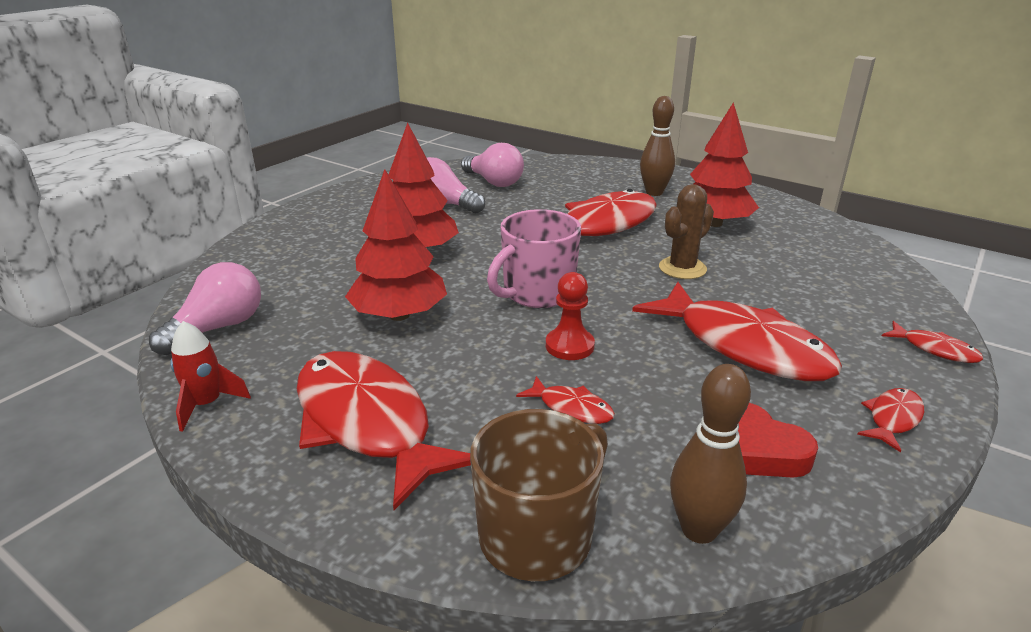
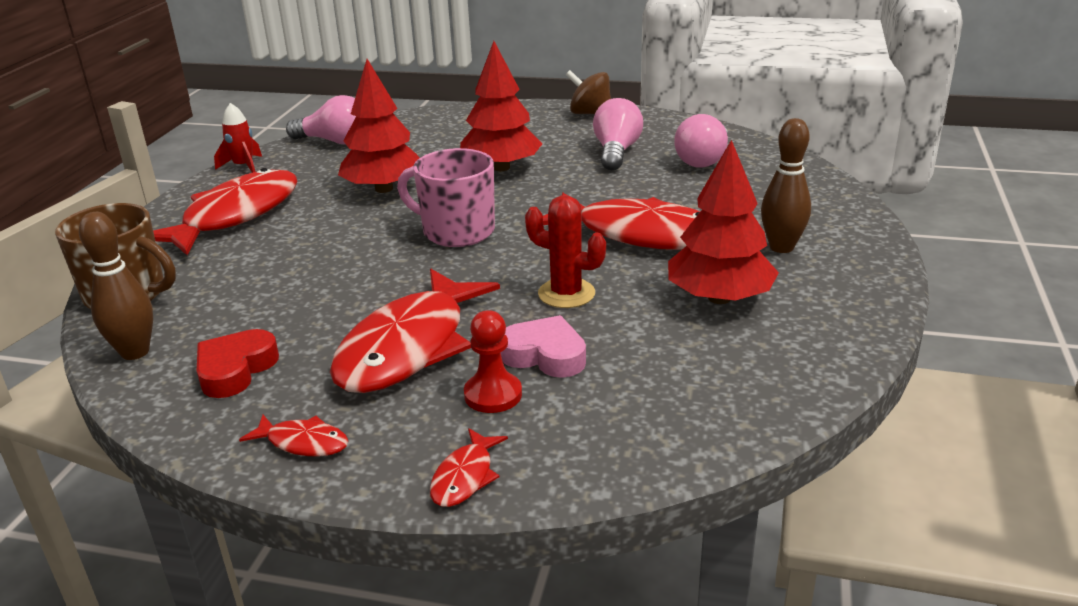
camera: 70 degrees right, 0 degrees up
(345, 197) = (590, 113): none -> brown spinning top
(569, 346) = (368, 263): red pawn -> red pawn (493, 395)
(571, 408) = (274, 280): red fish -> none
(682, 268) = (566, 294): brown cactus -> red cactus
(772, 292) = (544, 355): none -> pink heart

